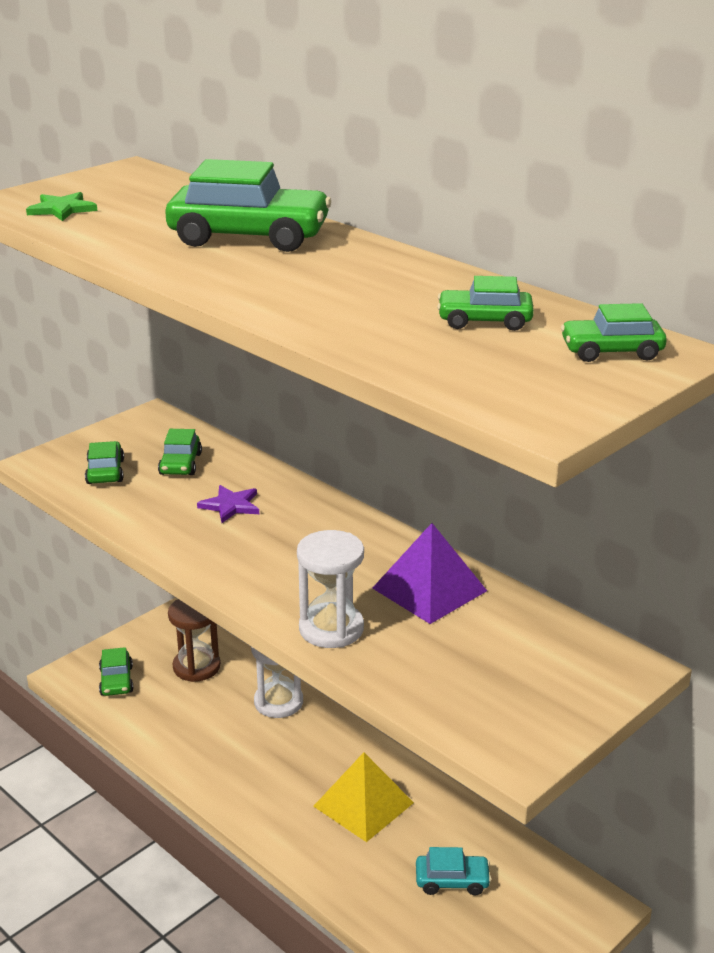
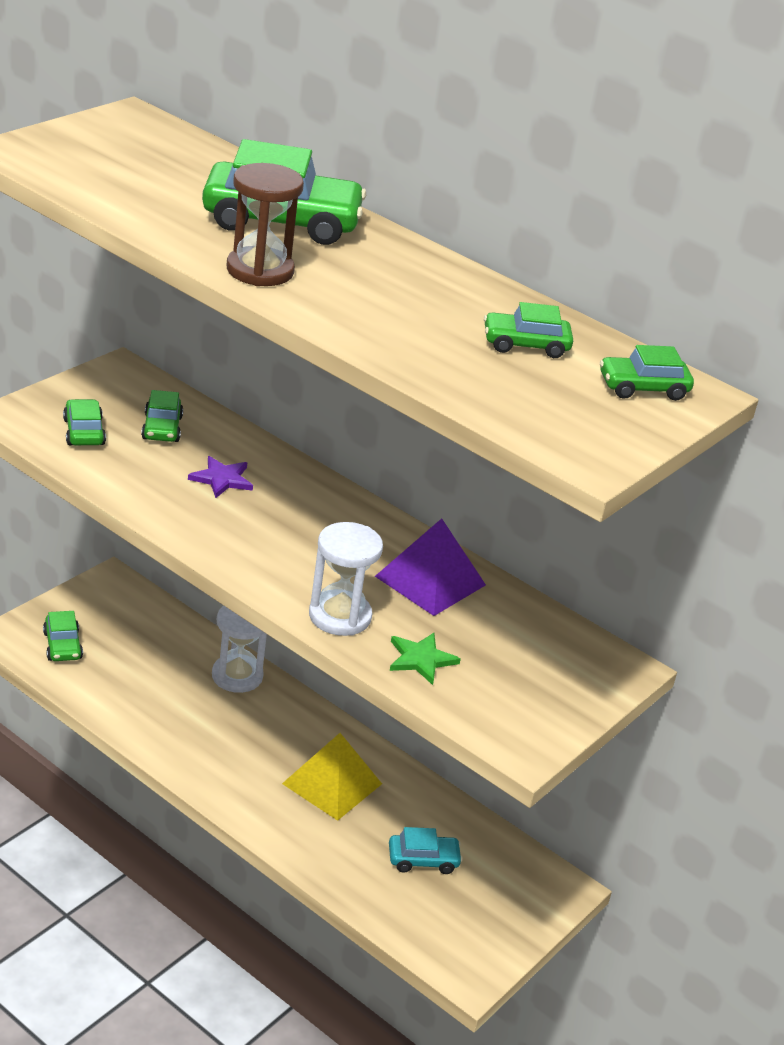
camera: 10 degrees left, 5 degrees up
(62, 209) = (79, 168): green star -> green star (421, 659)
(196, 667) = (146, 634): brown hourglass -> brown hourglass (260, 270)

